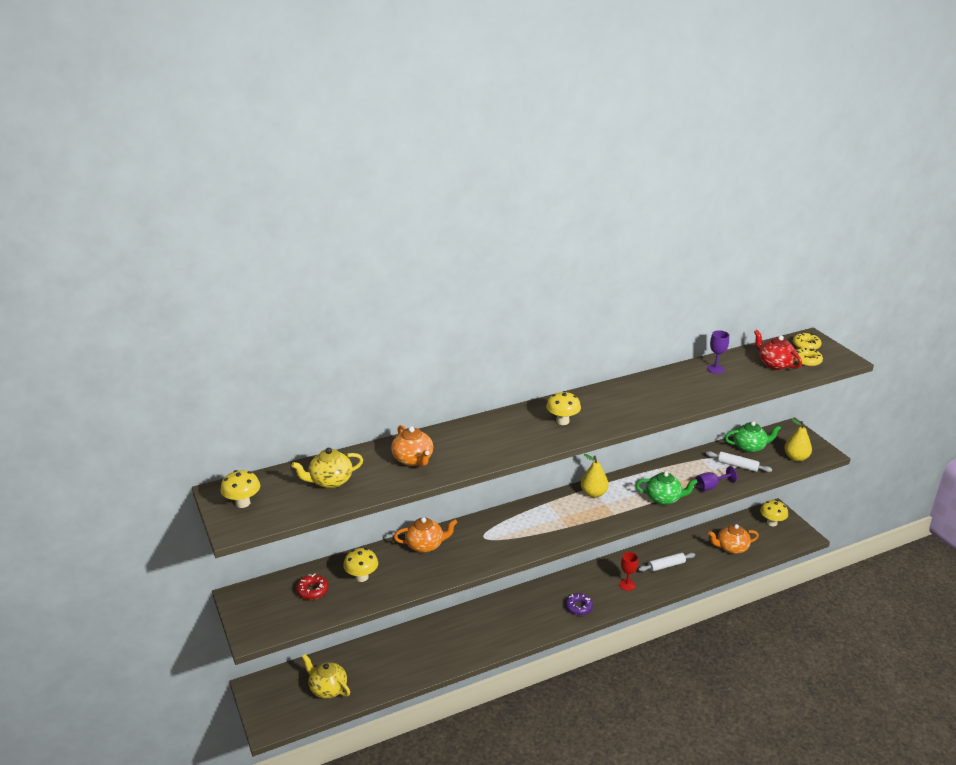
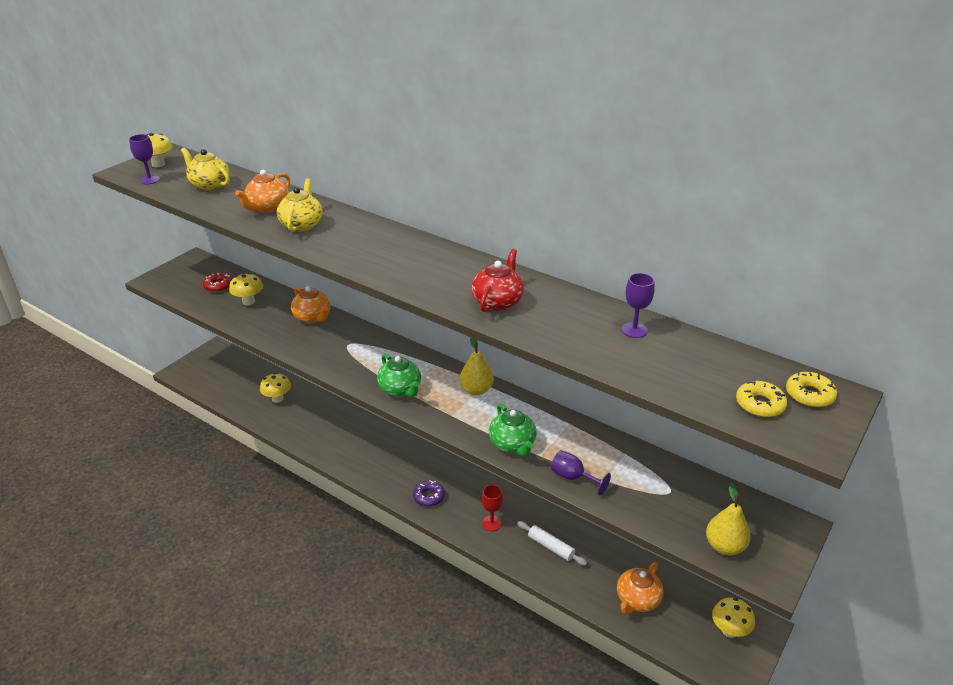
camera: 60 degrees right, 5 degrees up
(277, 514) = (149, 180): none -> purple goblet
(327, 688) = (232, 384): yellow teapot -> yellow teapot (302, 225)
(562, 421) = (401, 260): yellow mushroom -> yellow mushroom (277, 399)
(731, 548) = (637, 600): orange teapot -> orange teapot turned 105 degrees counterclockwise
(737, 466) = (644, 491): white rolling pin -> none
(749, 447) = (700, 492): green teapot -> green teapot (400, 389)
(774, 364) = (709, 376): red teapot -> red teapot (498, 302)

